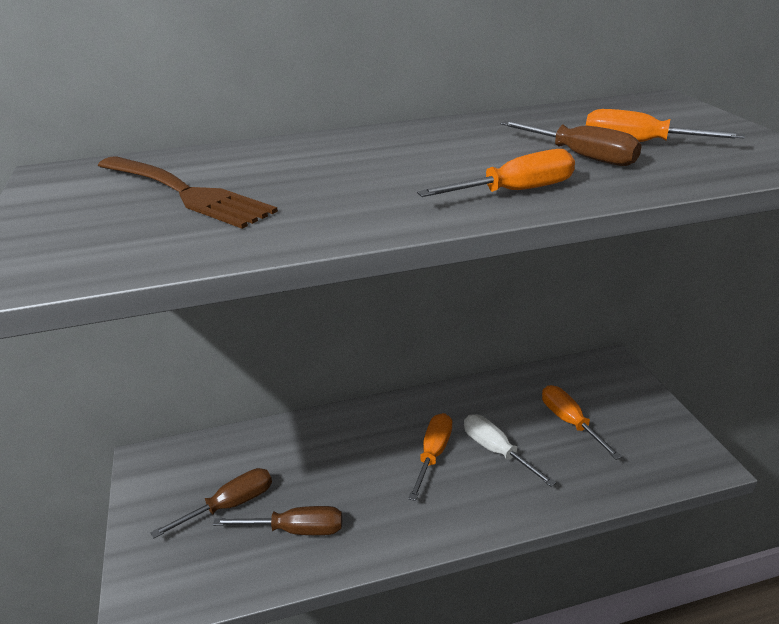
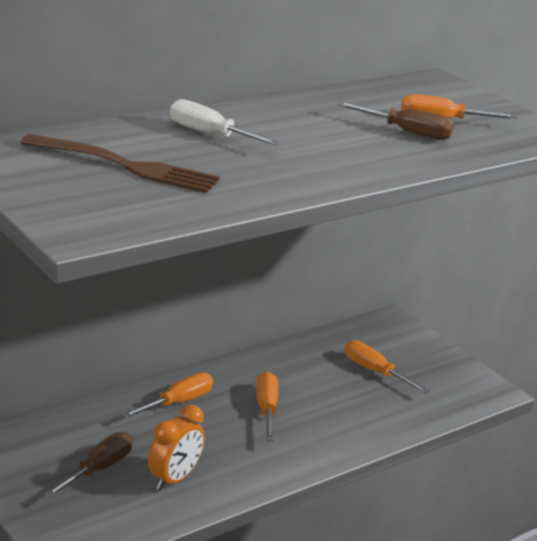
camera: 25 degrees left, 5 degrees down
(296, 530) = (174, 479): brown screwdriver -> orange clock
(496, 450) = (320, 400): white screwdriver -> white screwdriver (209, 134)
(516, 191) = (379, 161): orange screwdriver -> orange screwdriver (178, 402)

